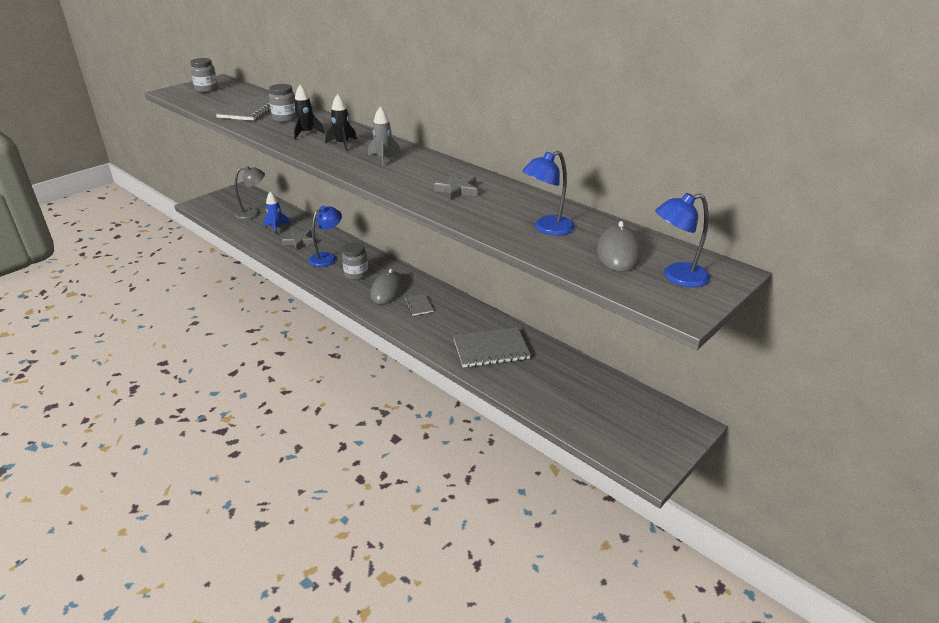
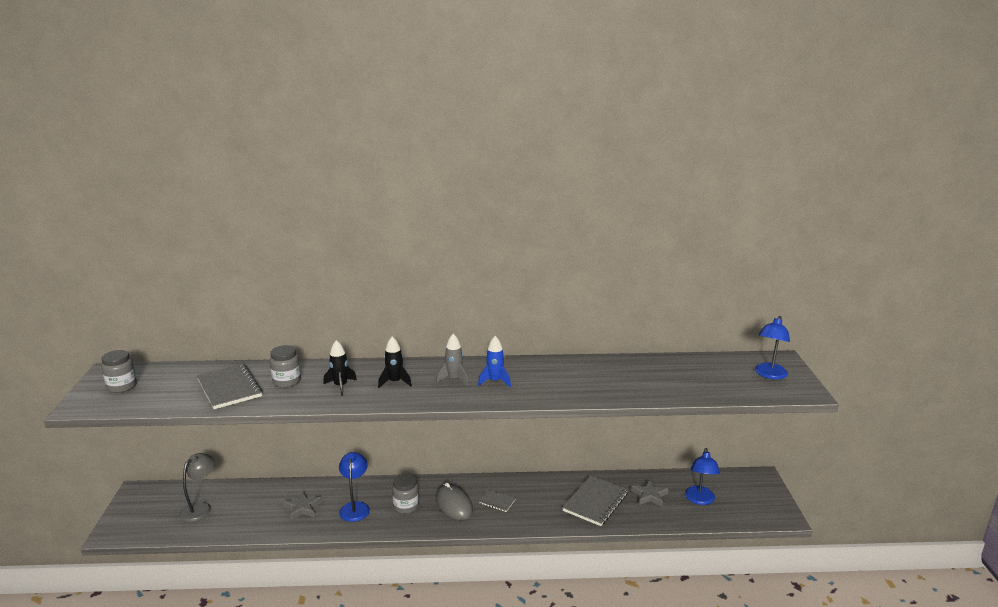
camera: 45 degrees left, 10 degrees down
(276, 228) = (255, 508): blue rocket -> blue rocket (495, 381)
(457, 190) = (556, 379): grey star -> grey star (650, 495)
(547, 228) = (659, 379): blue lamp -> blue lamp (699, 500)
(619, 253) = (720, 375): grey mouse -> none

